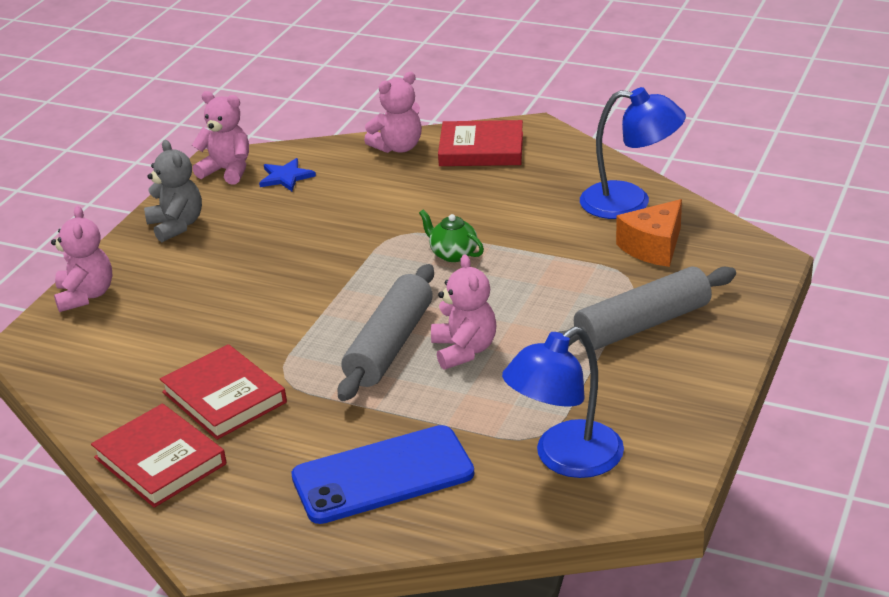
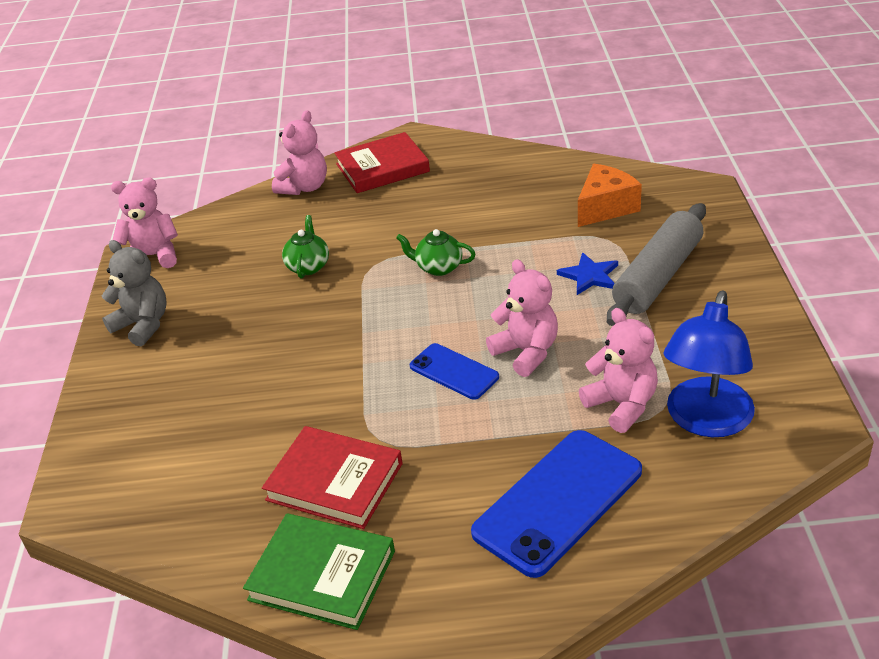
camera: 25 degrees left, 5 degrees up
(85, 295) = (99, 428): pink teddy bear -> pink teddy bear (622, 405)
(160, 461) = (322, 575): red book -> green book
(286, 177) = (218, 245): blue star -> blue star (589, 276)
(344, 218) = (308, 266): none -> green teapot
(389, 345) = (454, 372): grey rolling pin -> blue phone
(630, 202) = (551, 176): blue lamp -> none
(653, 247) = (605, 207): orange cheese -> orange cheese turned 150 degrees counterclockwise

